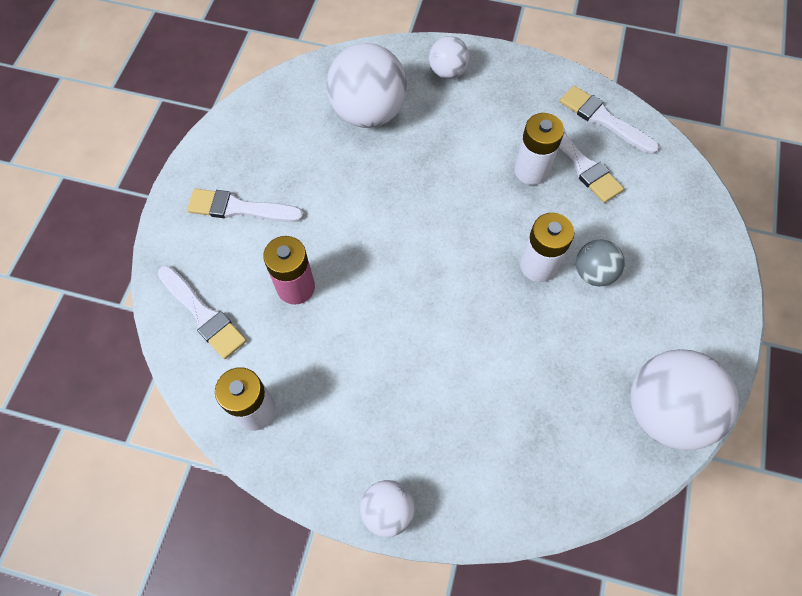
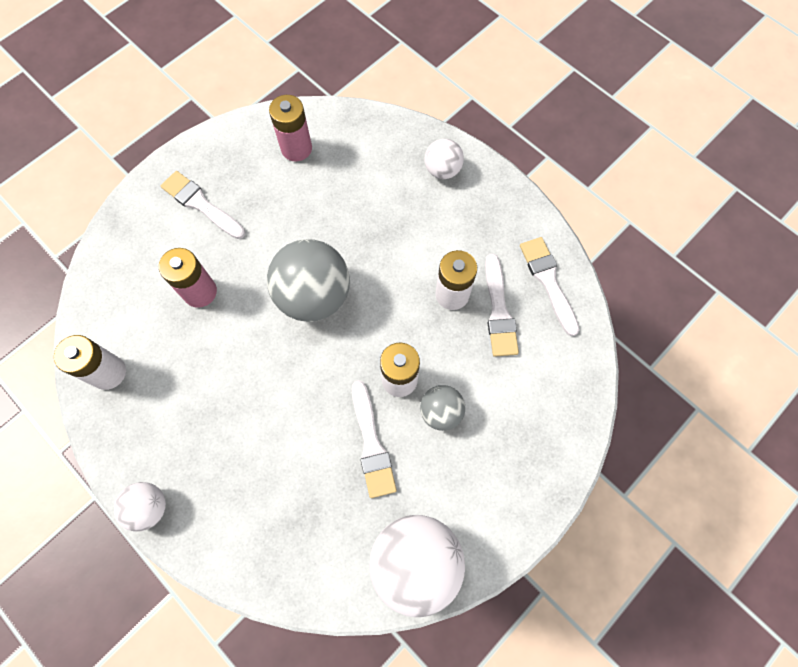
camera: 30 degrees right, 5 degrees up
(203, 314) = (121, 276): white brush -> white brush (371, 444)
(299, 115) = (296, 148): none -> pink battery
(368, 112) = (353, 174): white ball -> none
(409, 234) = (314, 296): none -> grey ball

